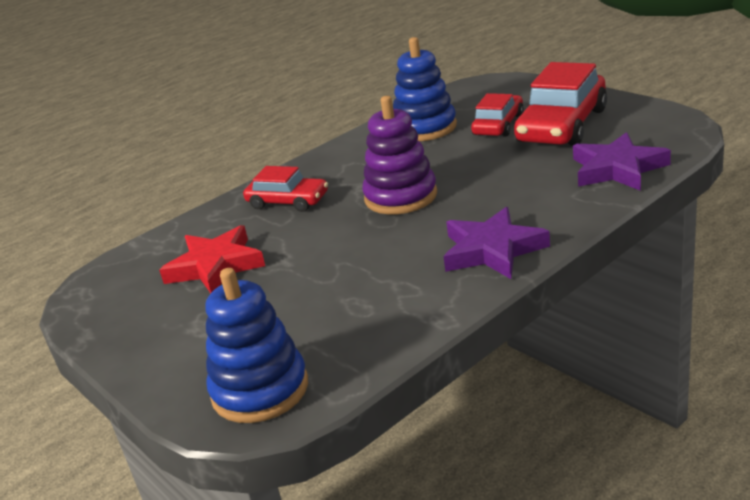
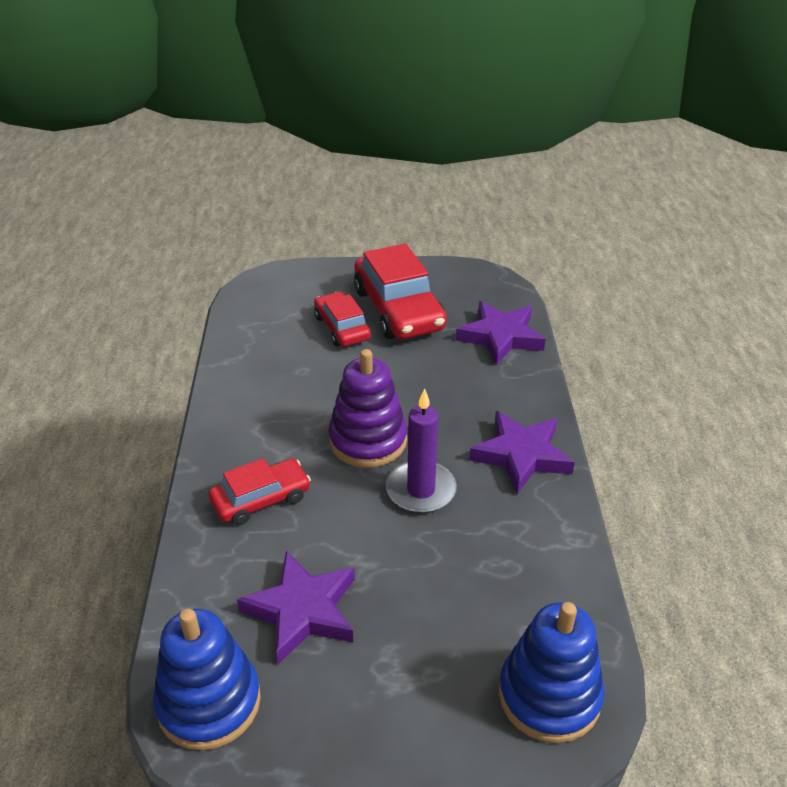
camera: 55 degrees left, 10 degrees up
(215, 266) = (302, 610): red star -> purple star
(385, 238) = (421, 490): none -> purple candle
(425, 128) = (275, 356): blue stacking toy -> blue stacking toy (209, 702)

